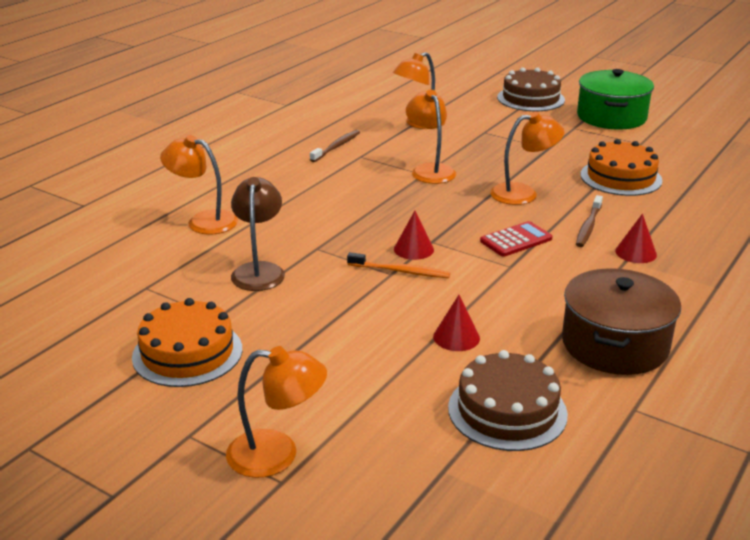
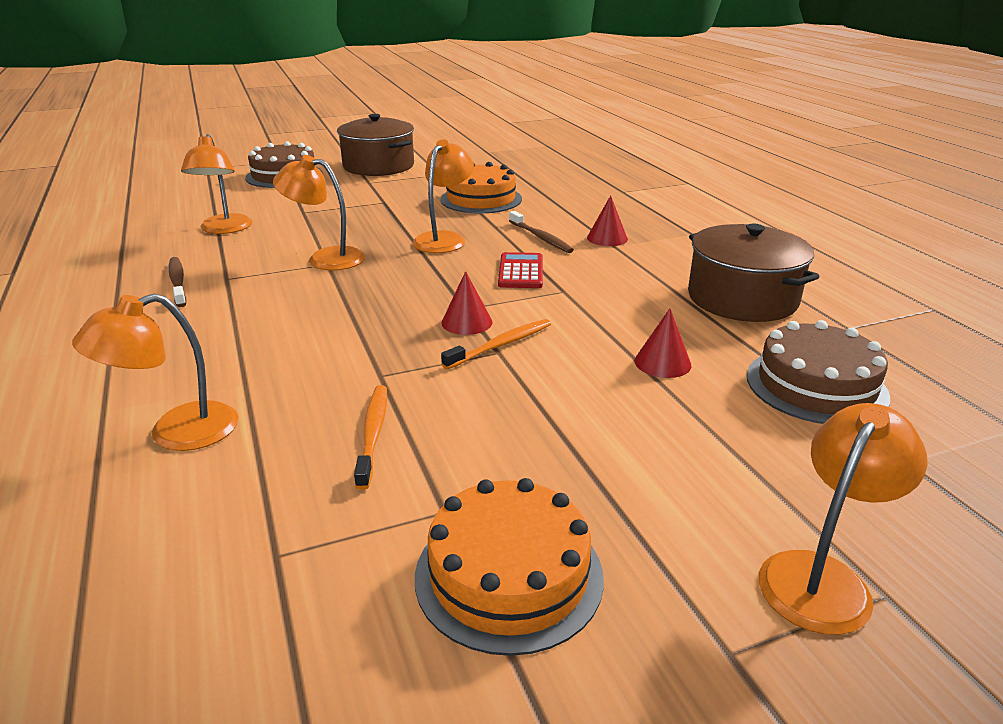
camera: 55 degrees left, 0 degrees up
(259, 270) = (373, 434): brown lamp -> orange toothbrush
(611, 117) = (378, 166): green pot -> brown pot

